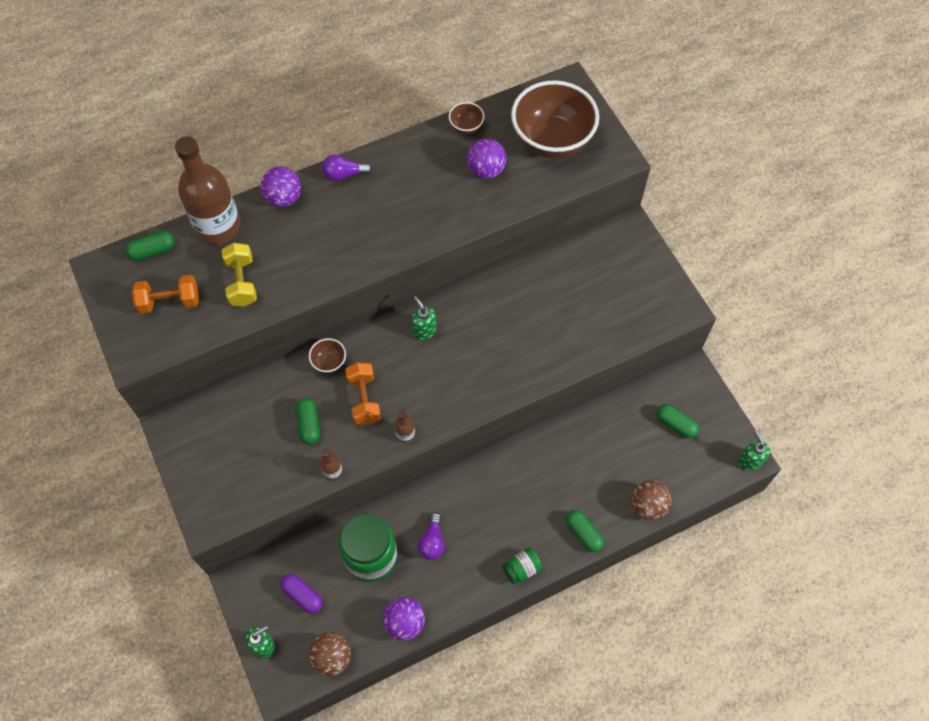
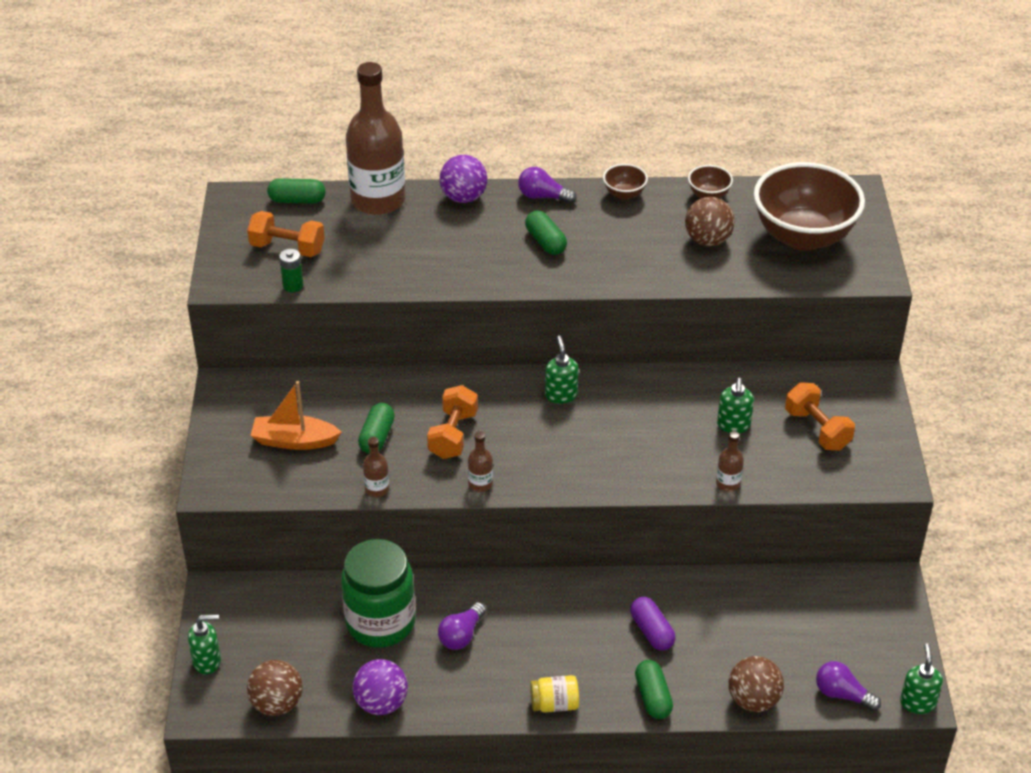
camera: 25 degrees right, 20 degrees down
(193, 337) = (293, 286): none -> green battery
(242, 282) = (373, 255): yellow dumbbell -> none
(249, 454) = (294, 441): none -> orange boat
(302, 595) = (279, 630): purple capsule -> purple capsule (651, 631)
(329, 362) = (434, 388): brown bowl -> brown bowl (624, 194)
(486, 170) = (707, 240): purple ball -> brown ball
(521, 569) = (554, 704): green jar -> yellow jar
(556, 308) = (733, 425): none -> green soap dispenser
(576, 360) = (728, 483): none -> brown bottle
(614, 288) = (817, 429): none -> orange dumbbell
(675, 424) = (838, 628): green capsule -> green capsule (545, 242)
(701, 476) = (842, 694): none -> purple light bulb

